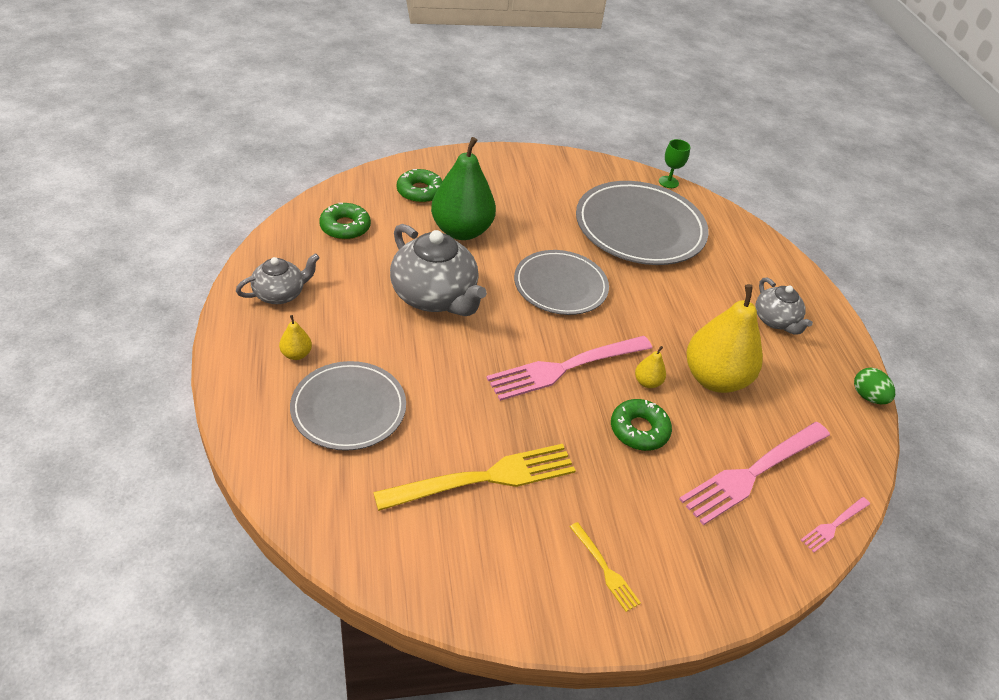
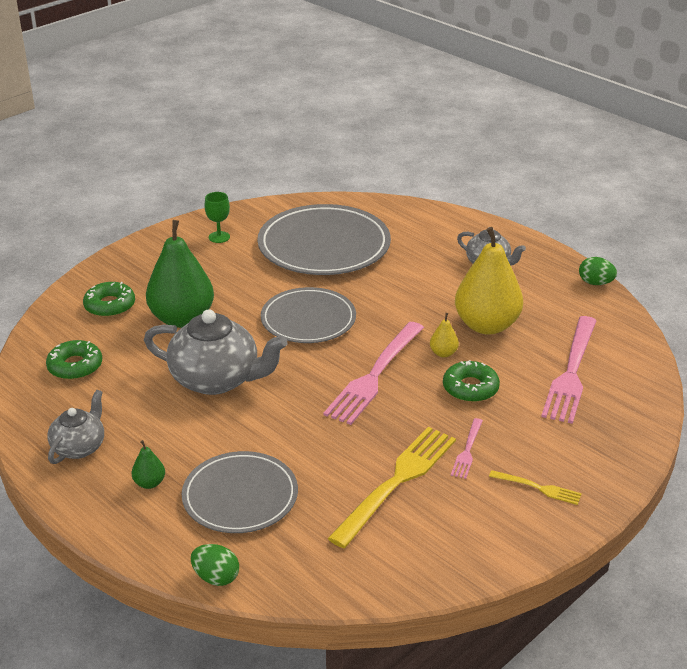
camera: 30 degrees left, 10 degrees down
(258, 467) = (216, 577): none -> green egg
(296, 354) = (149, 483): yellow pear -> green pear
(668, 182) = (310, 200): green goblet -> green goblet (219, 237)
(834, 525) = (650, 376): pink fork -> pink fork (467, 451)

